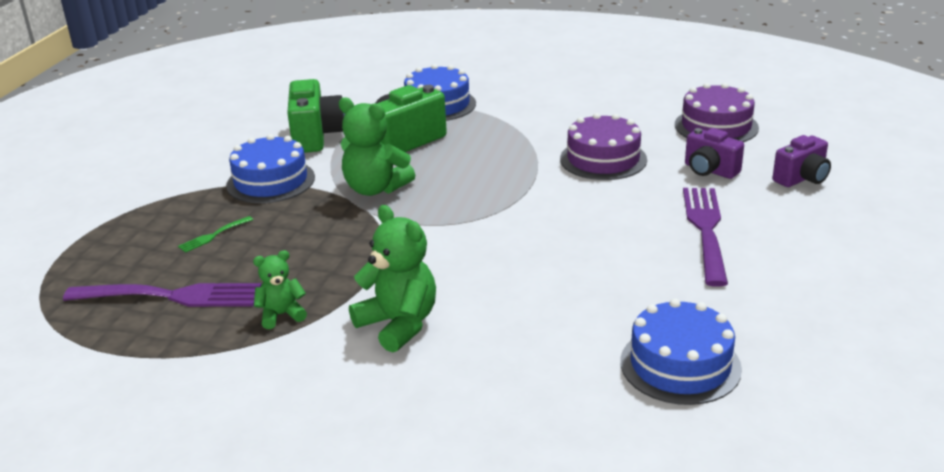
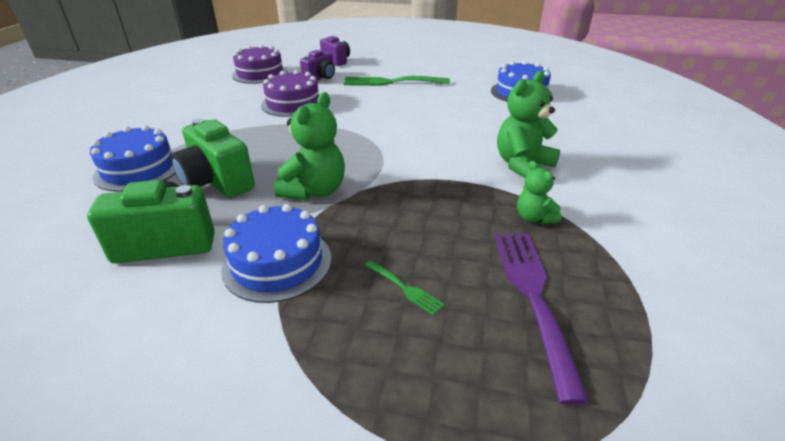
camera: 95 degrees left, 5 degrees up
(706, 230) = (391, 82): purple fork -> green fork

